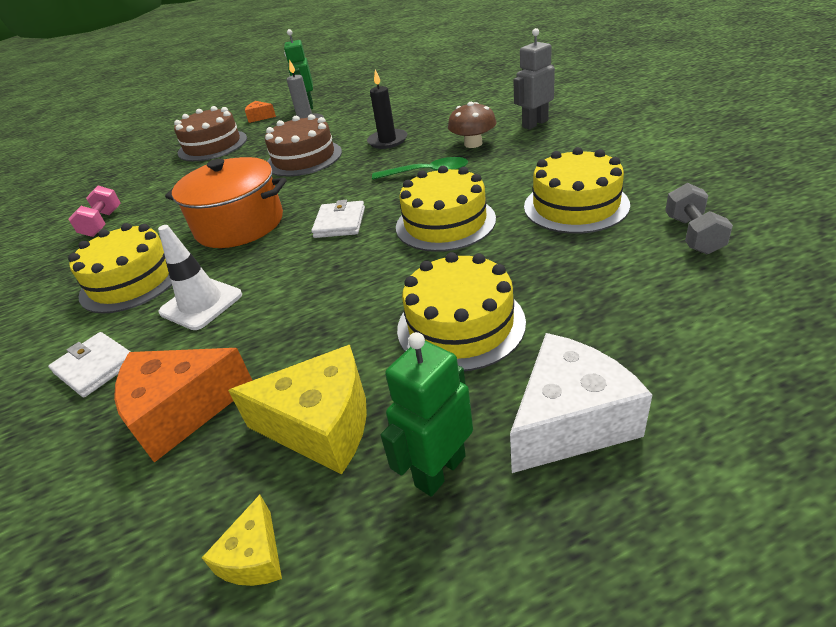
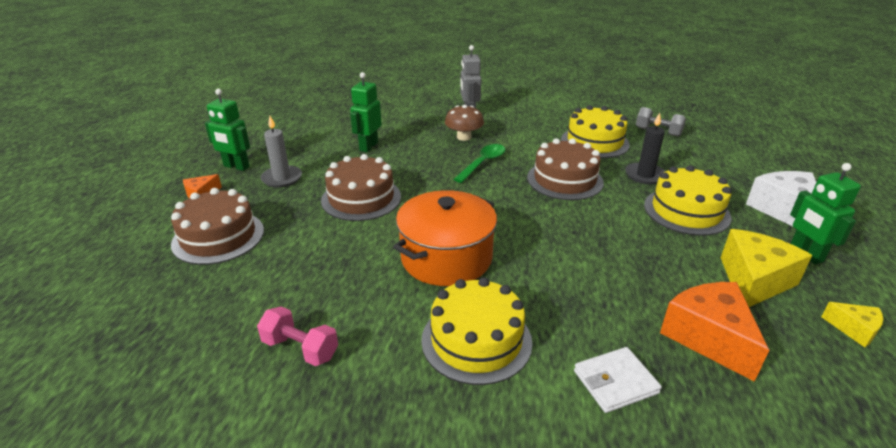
camera: 65 degrees left, 5 degrees down
(182, 411) = (708, 337): orange cheese -> orange cheese turned 150 degrees clockwise
(201, 304) = (566, 304): white traffic cone -> none
(340, 222) = (511, 213): white wallet -> none
(387, 141) = (398, 159): black candle -> black candle (645, 175)
(395, 122) = (368, 146): none -> green robot
(445, 223) = (564, 180): yellow cake -> brown cake

